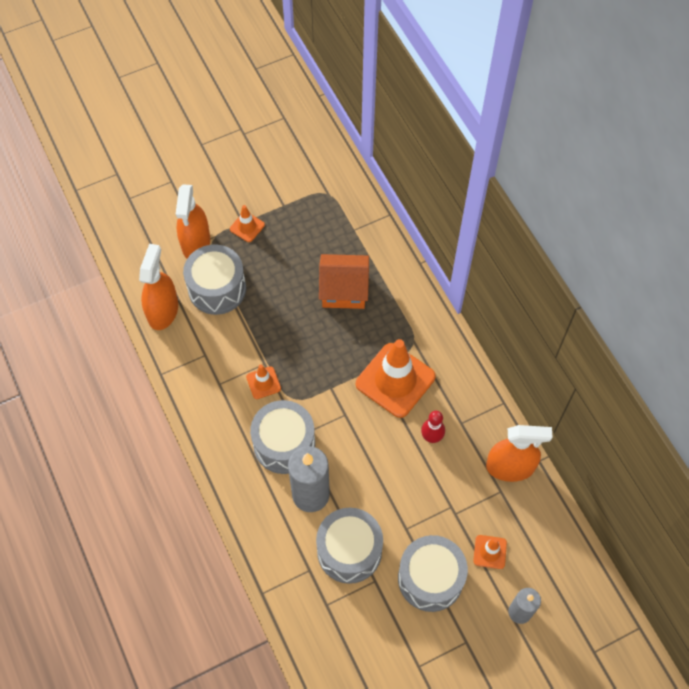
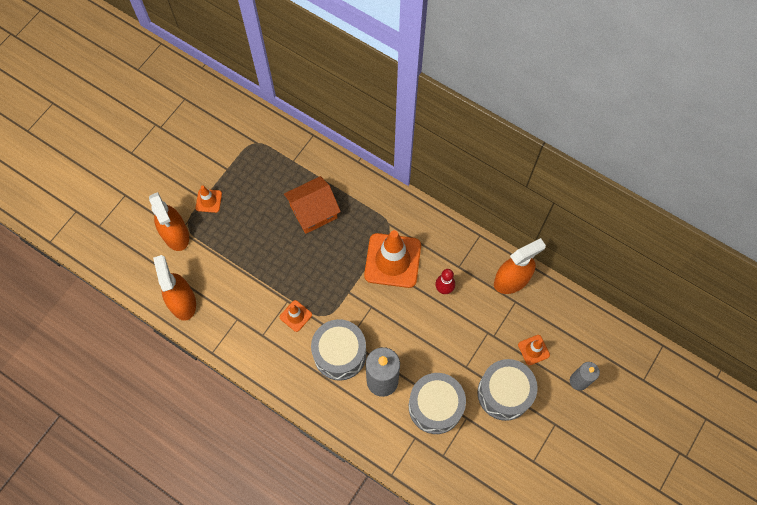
camera: 30 degrees left, 5 degrees up
(217, 288) = (215, 262): grey drum -> none

